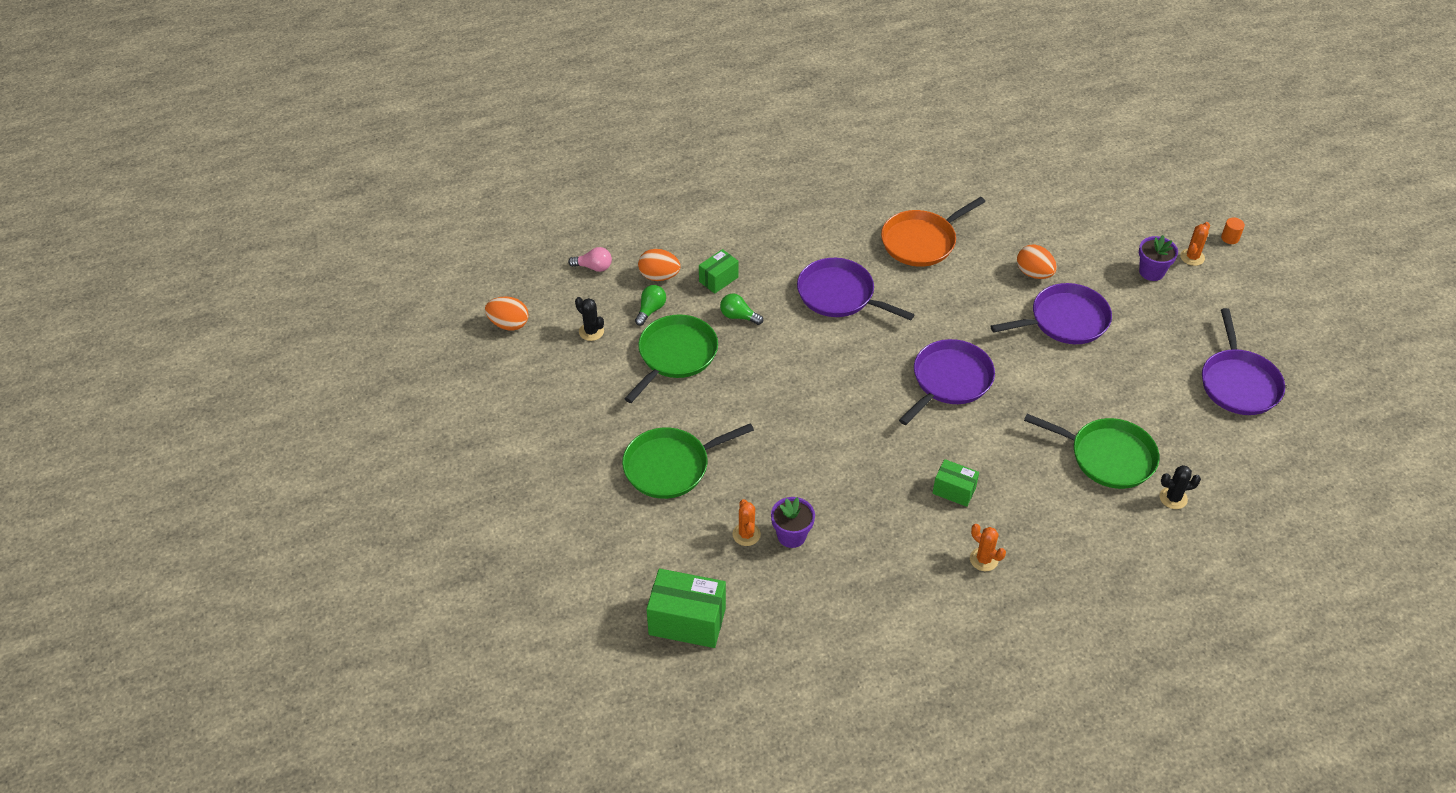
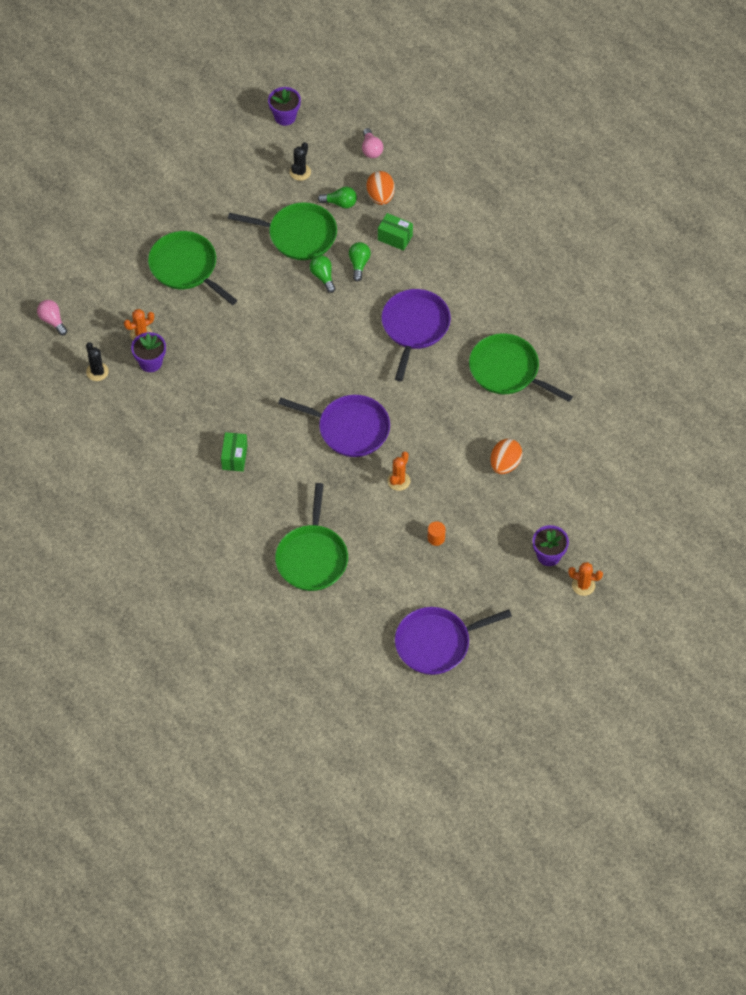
camera: 70 degrees right, 10 degrees up
(509, 324) = (285, 117): orange egg -> purple flower pot
(687, 621) = (52, 321): green box -> pink light bulb
(741, 350) = (323, 277): none -> green light bulb
(921, 241) = (507, 370): orange pan -> green pan
(983, 559) = (175, 491): orange cactus -> orange cactus (398, 481)
(1065, 320) = (456, 499): purple pan -> none
(1173, 498) = (286, 611): black cactus -> black cactus (97, 372)
(1230, 238) = (624, 613): orange cylinder -> orange cylinder (436, 538)

